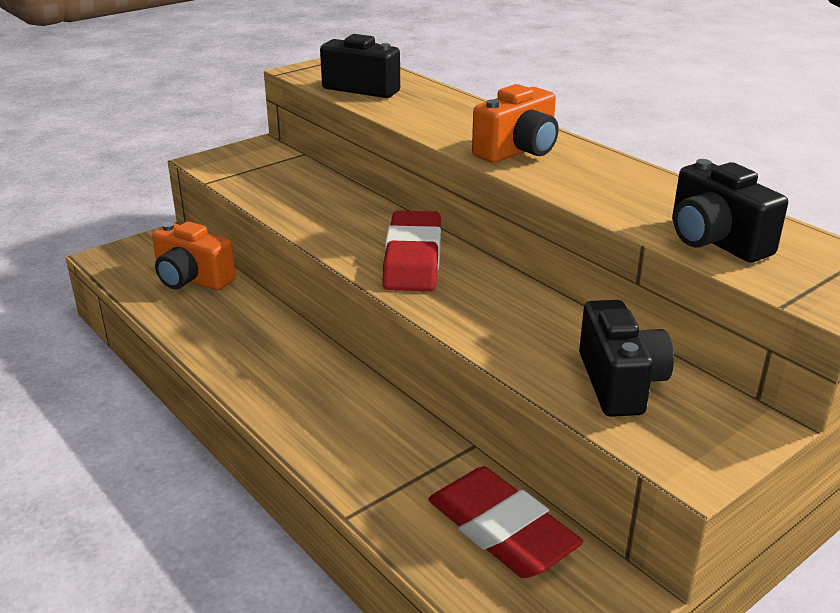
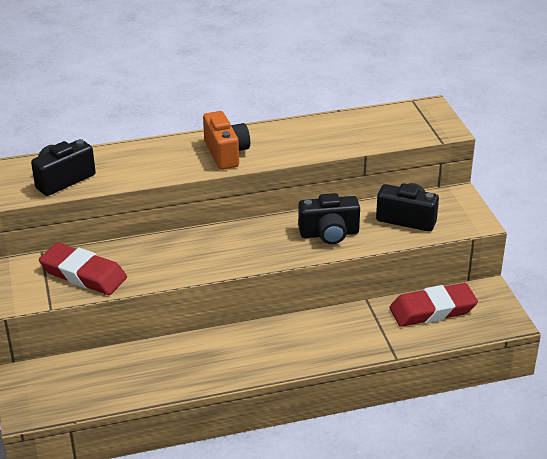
camera: 65 degrees left, 5 degrees up
(192, 279) = (102, 371): orange camera -> none
(412, 259) = (241, 246): red eraser -> red eraser (83, 274)
(715, 241) = (376, 134): black camera -> black camera (329, 234)

